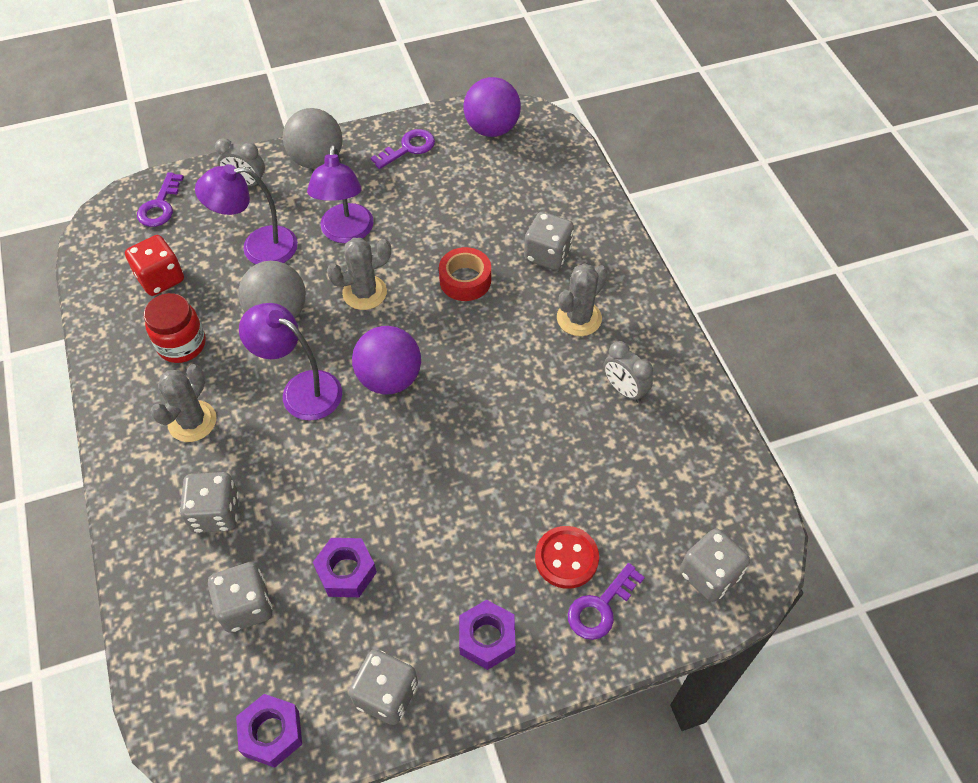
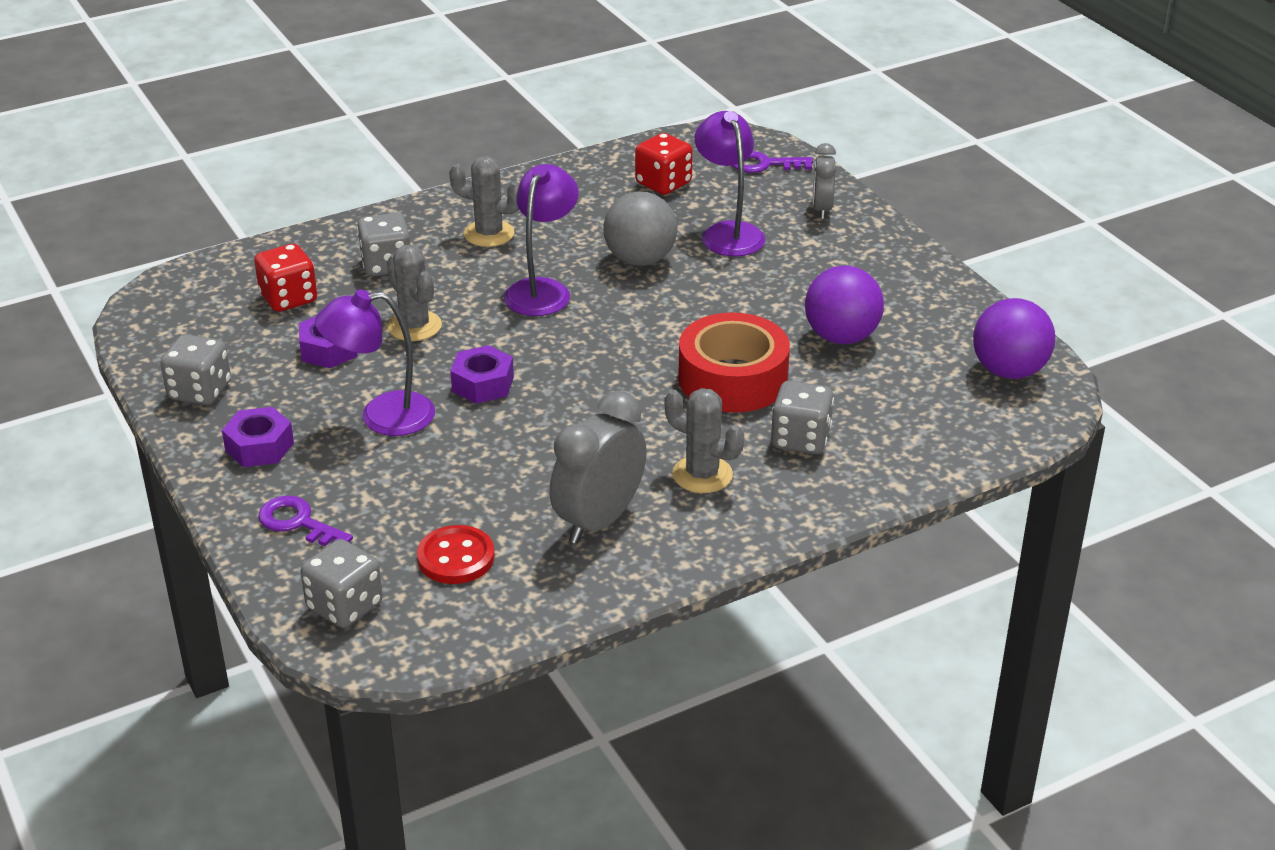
camera: 80 degrees right, 20 degrees down
(182, 344) = (581, 211): red jar -> none
(246, 606) = (288, 298): grey dice -> red dice
(271, 733) = (164, 333): purple nut -> purple nut (483, 384)
(317, 160) = (882, 248): grey ball -> none
(346, 233) = (774, 285): purple lamp -> purple lamp (382, 416)
(364, 292) = (688, 310): grey cactus -> grey cactus (414, 326)
(389, 378) = (571, 344): purple ball -> purple ball (841, 337)
(408, 148) = (936, 310): purple key -> none
(465, 280) = (733, 379): red tape -> red tape, size x1.65
(566, 558) = (357, 493): red button -> red button (456, 557)
(624, 390) = (599, 521): grey clock -> grey clock, size x1.68

